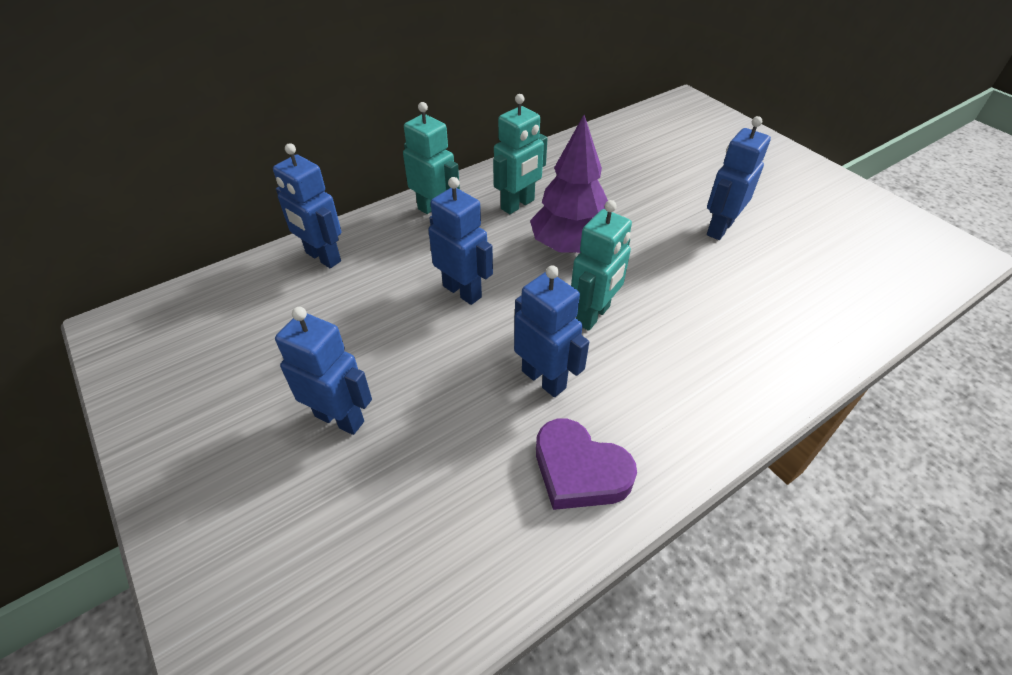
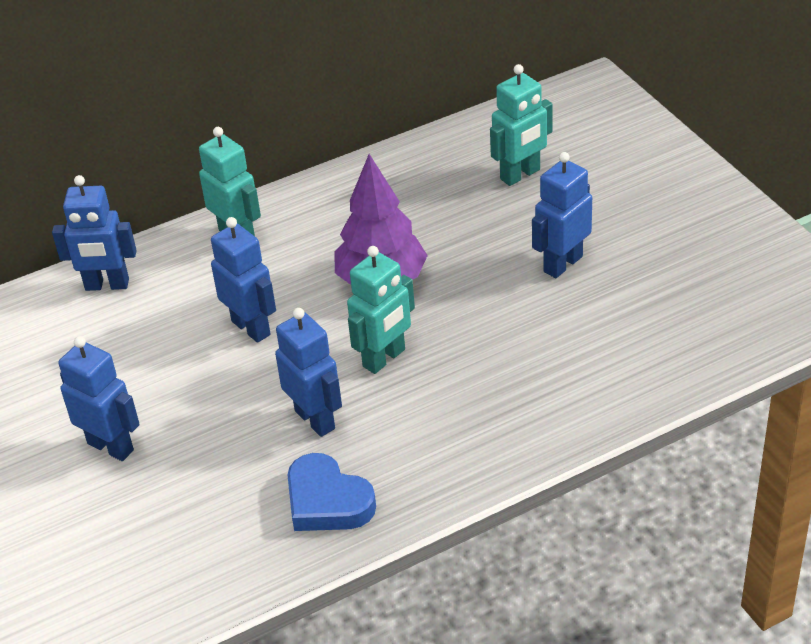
camera: 10 degrees right, 5 degrees down
(322, 257) = (107, 285): blue robot -> blue robot turned 45 degrees counterclockwise
(518, 205) = (335, 228): turquoise robot -> turquoise robot (520, 175)
(579, 470) = (327, 501): purple heart -> blue heart

